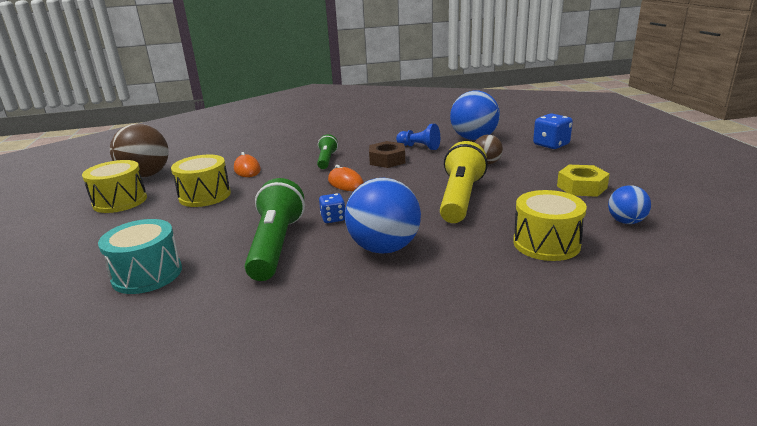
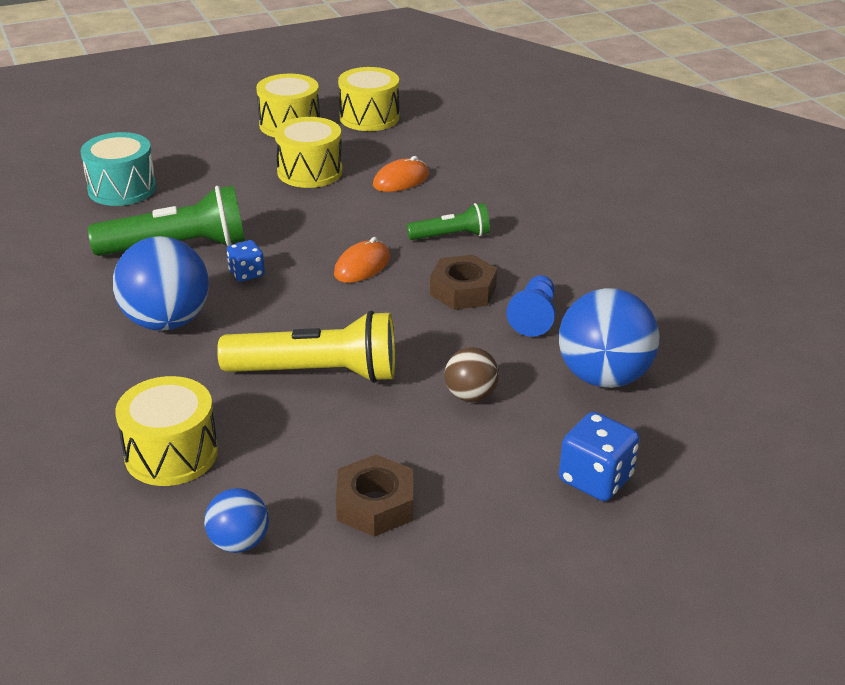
camera: 75 degrees right, 10 degrees up
(146, 175) = (369, 117): brown ball -> yellow drum
(581, 187) = (375, 504): yellow nut -> brown nut

